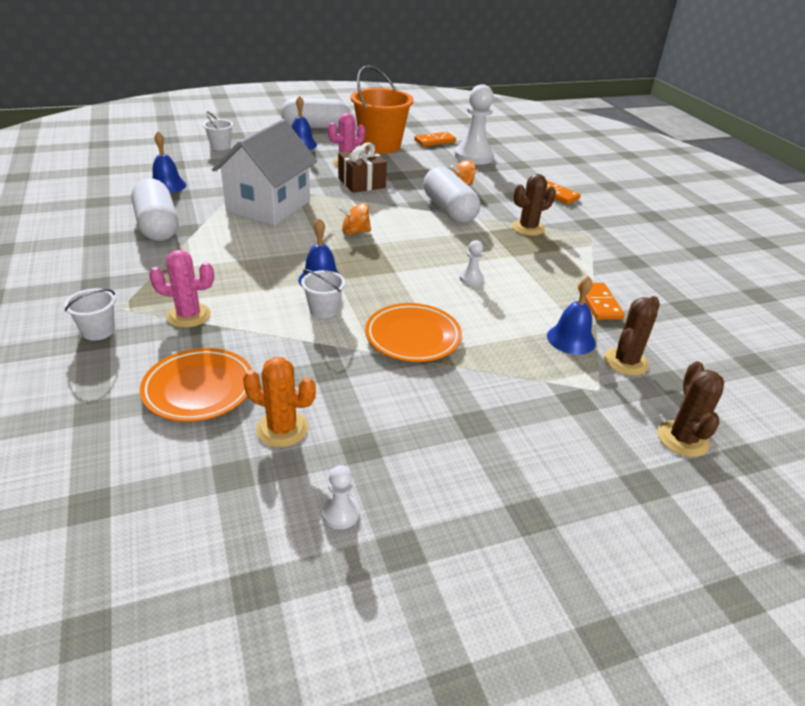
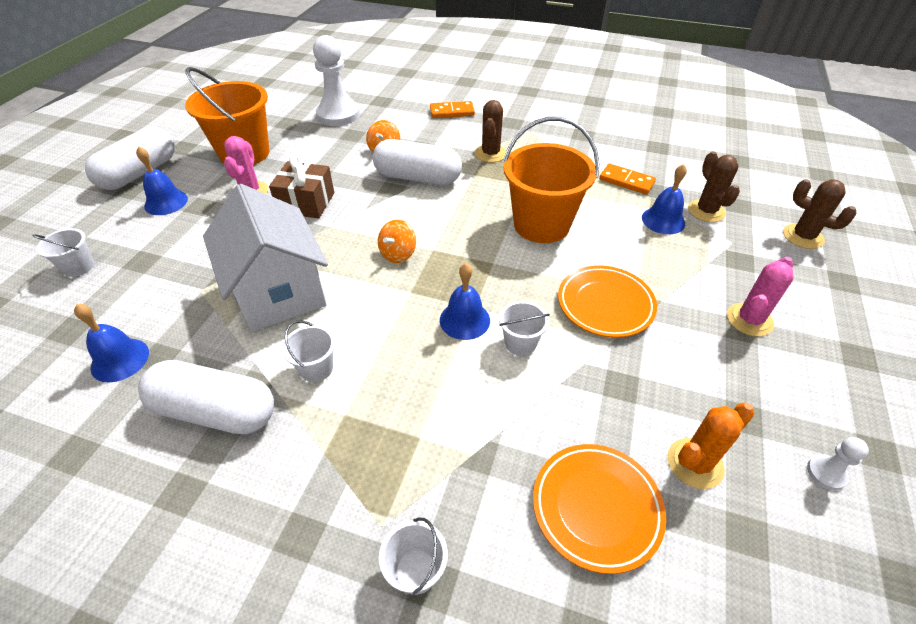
camera: 50 degrees left, 10 degrees up
(189, 315) = (449, 461): pink cactus -> pink cactus (749, 320)
(219, 243) = (316, 368): none -> white bucket
(434, 141) = (280, 119): orange domino -> none
(471, 278) = (541, 224): white pawn -> orange bucket

